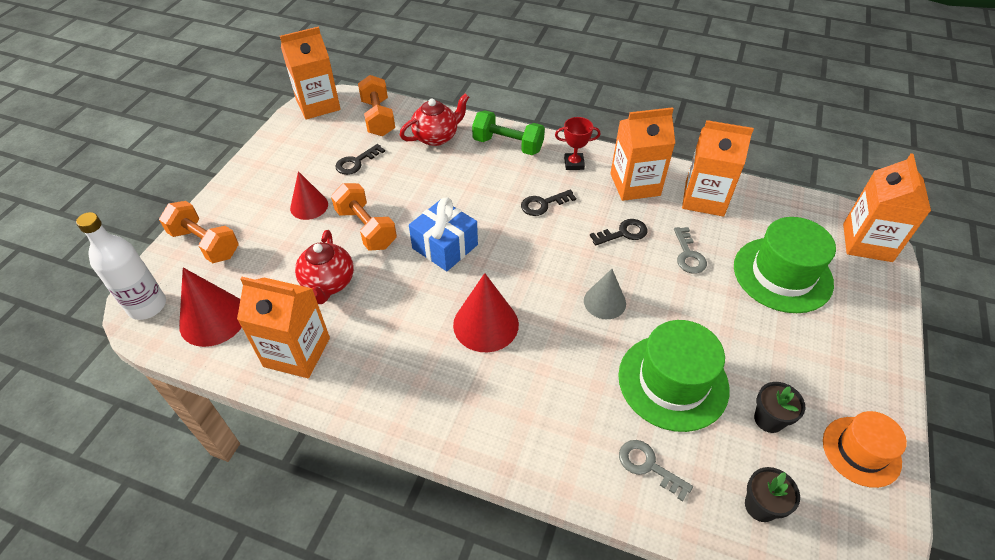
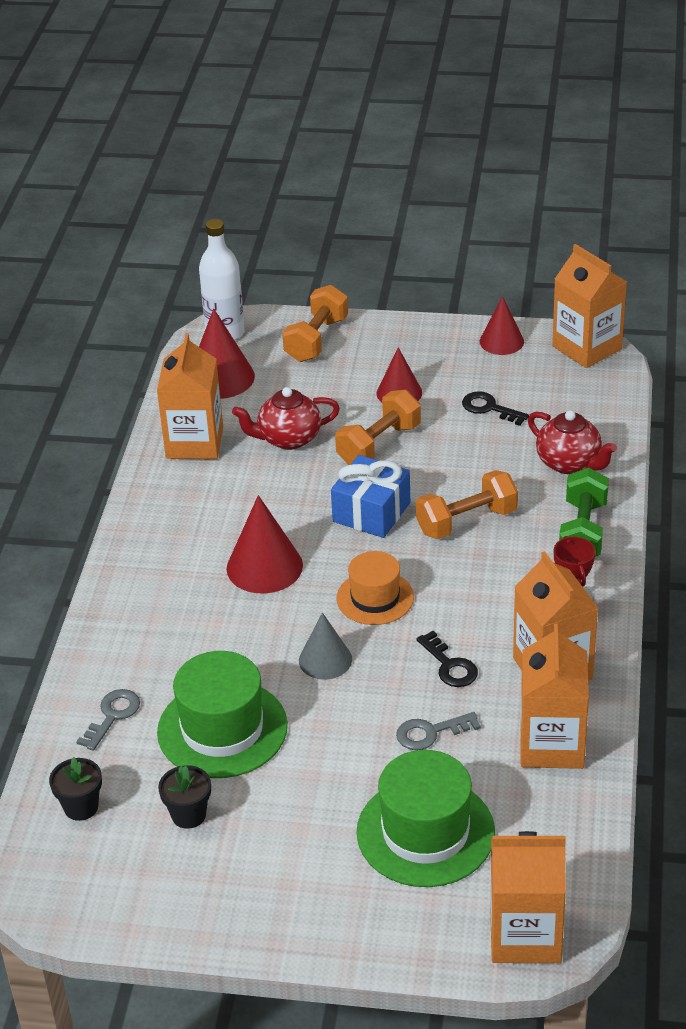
camera: 80 degrees right, 10 degrees down
(283, 142) = (501, 341): none -> red cone
(378, 118) = (585, 404): orange dumbbell -> orange dumbbell (466, 522)
(543, 204) = (476, 583): black key -> none
(861, 451) = (162, 899): orange hat -> orange hat (375, 598)

